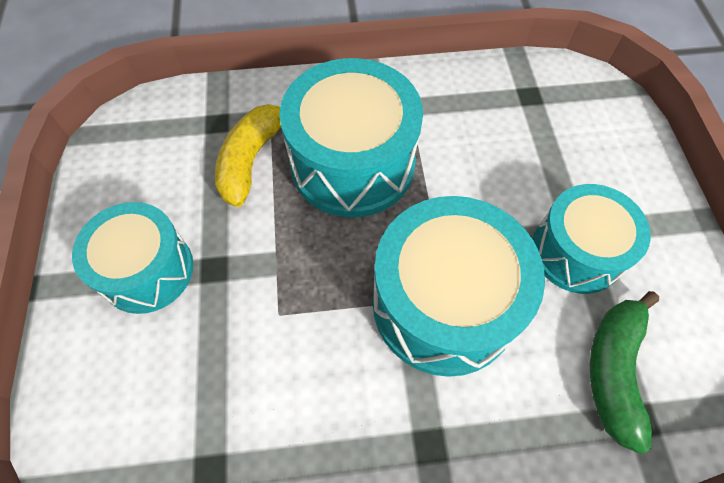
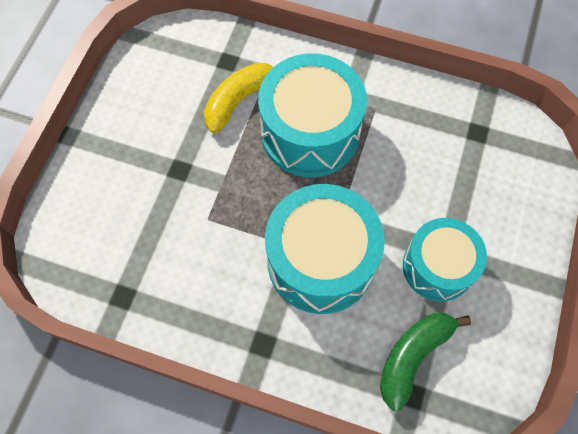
camera: 25 degrees right, 5 degrees up
(147, 270) = (136, 152): turquoise drum -> none

